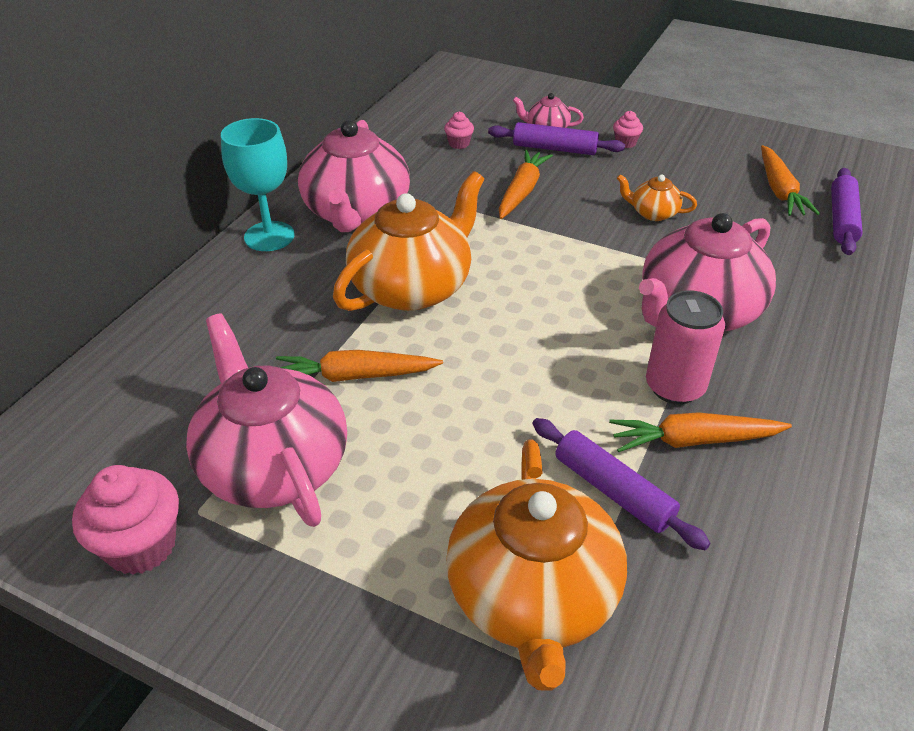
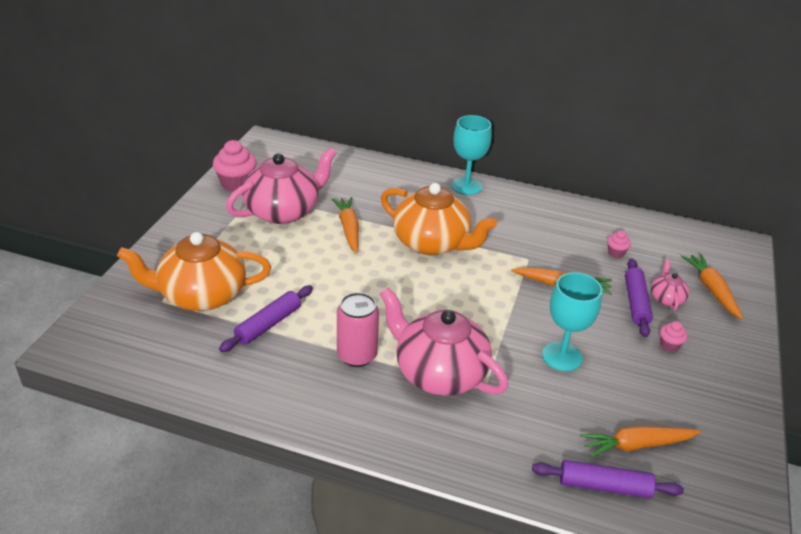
camera: 80 degrees right, 5 degrees down
(356, 212) = (504, 215): pink teapot -> none
(653, 213) = (562, 356): orange teapot -> turquoise goblet
(693, 440) = (309, 360): orange carrot -> orange carrot (712, 290)

